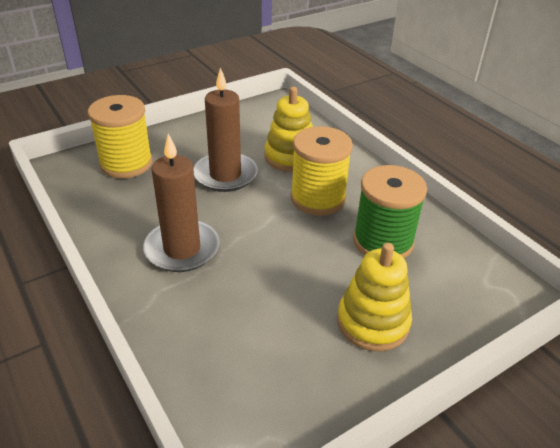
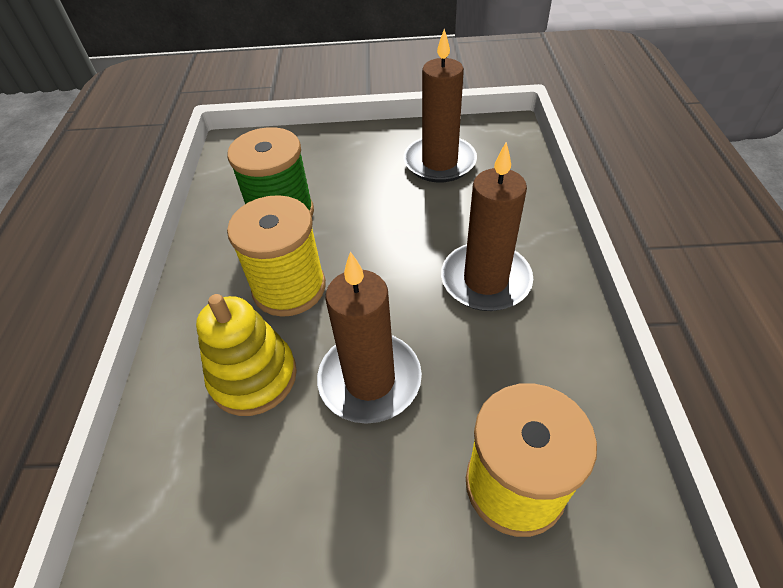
camera: 145 degrees left, 10 degrees up
(291, 353) = (439, 162): none -> brown candle
(373, 322) = (362, 160): yellow stacking toy -> none

